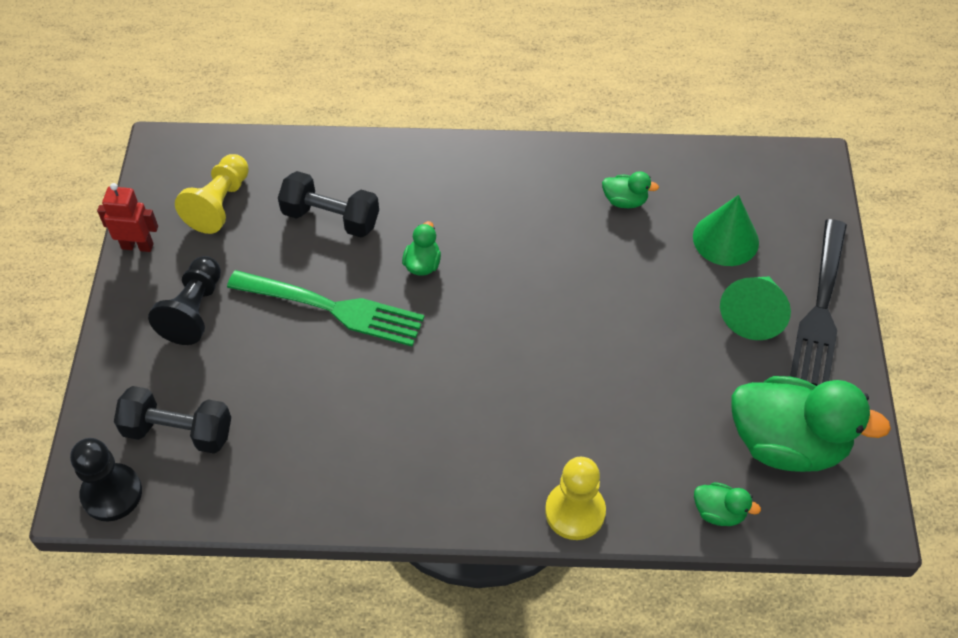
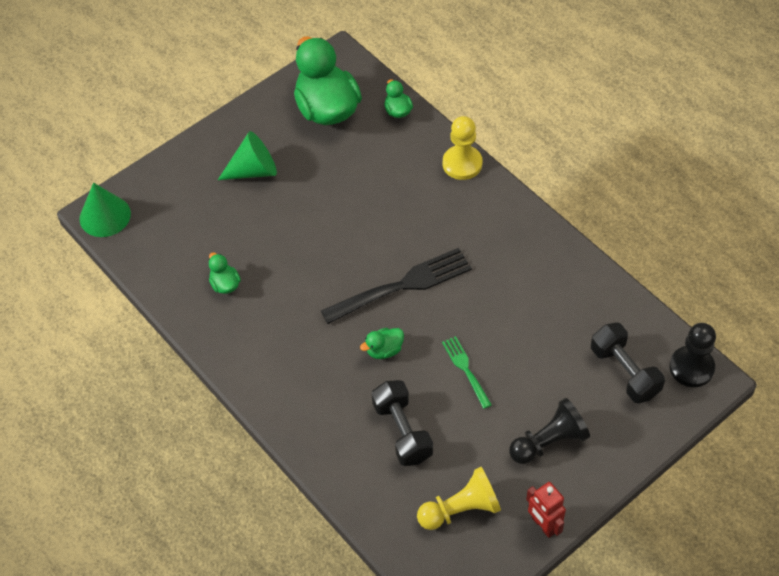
camera: 130 degrees left, 0 degrees up
(331, 308) = (466, 370): green fork -> green fork, size x0.53
(725, 239) = (207, 216): green cone -> green cone (105, 216)
(820, 307) = (218, 145): black fork -> black fork (401, 286)

